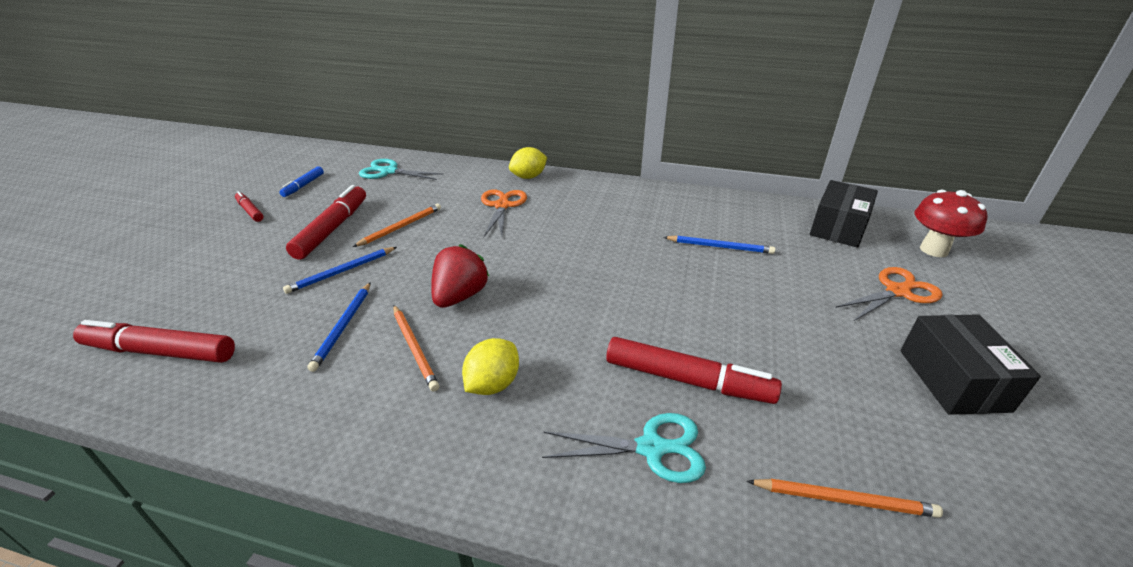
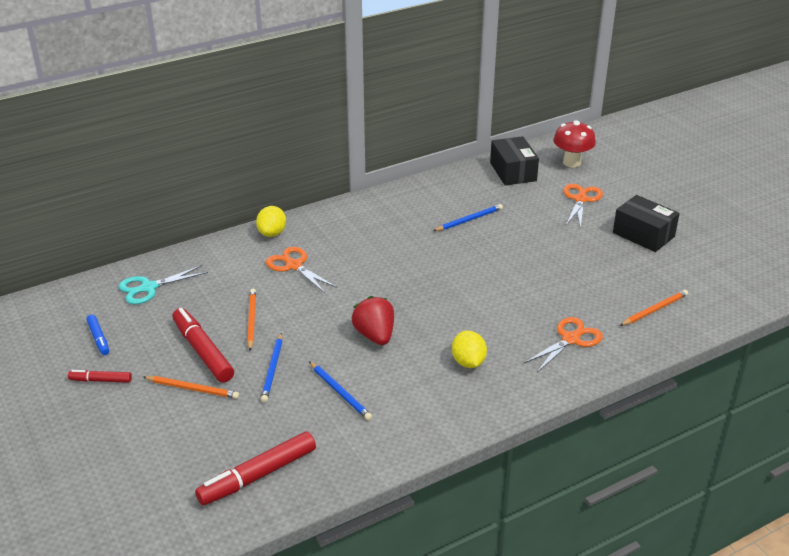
camera: 45 degrees left, 0 degrees up
(414, 348) = (401, 374): orange pencil -> orange pencil (192, 389)
(651, 448) = (570, 339): turquoise scissors -> orange scissors
(687, 380) = (547, 302): red marker -> none

